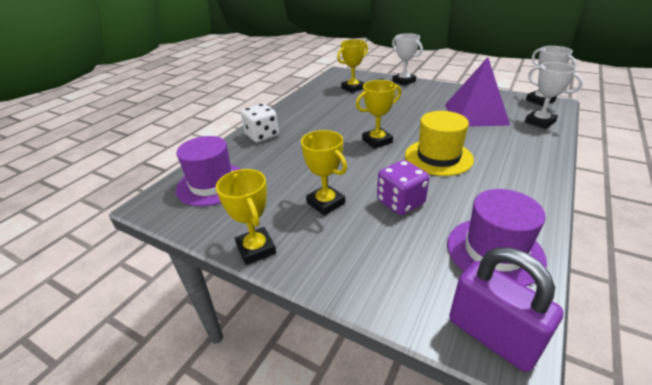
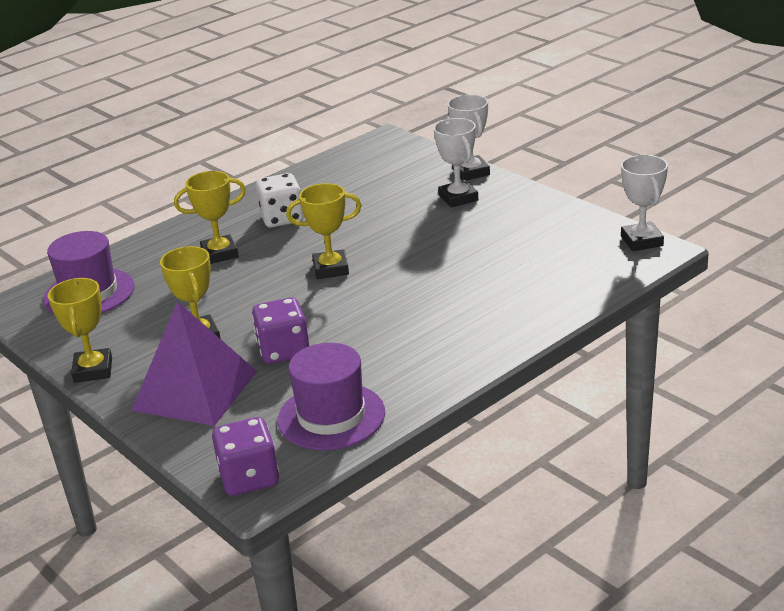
camera: 20 degrees right, 5 degrees down
(262, 135) = (189, 236): white dice -> white dice (282, 218)
(353, 88) = (379, 174): yellow trophy -> yellow trophy (220, 254)
(438, 157) = (387, 304): yellow hat -> none
(475, 114) = (513, 249): purple pyramid -> purple pyramid (195, 390)
(492, 335) = (249, 478): purple padlock -> purple dice
(540, 122) = (591, 276): white trophy -> white trophy (458, 198)

